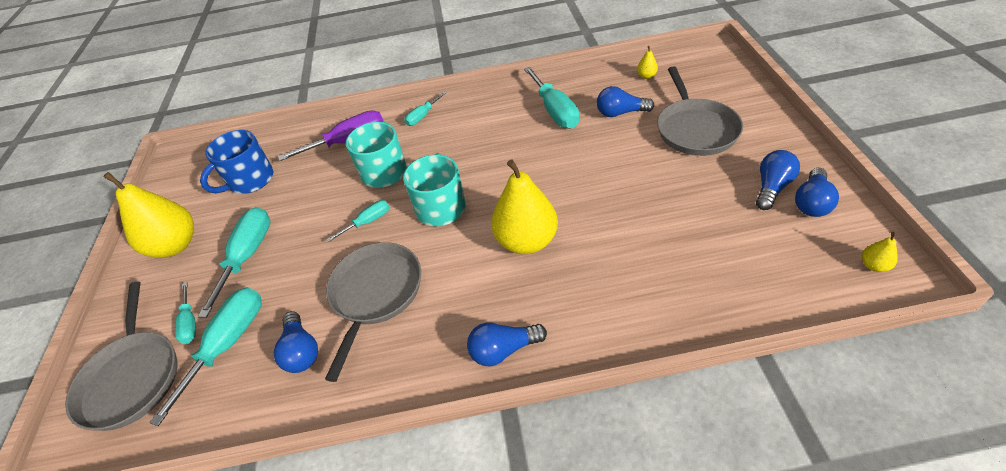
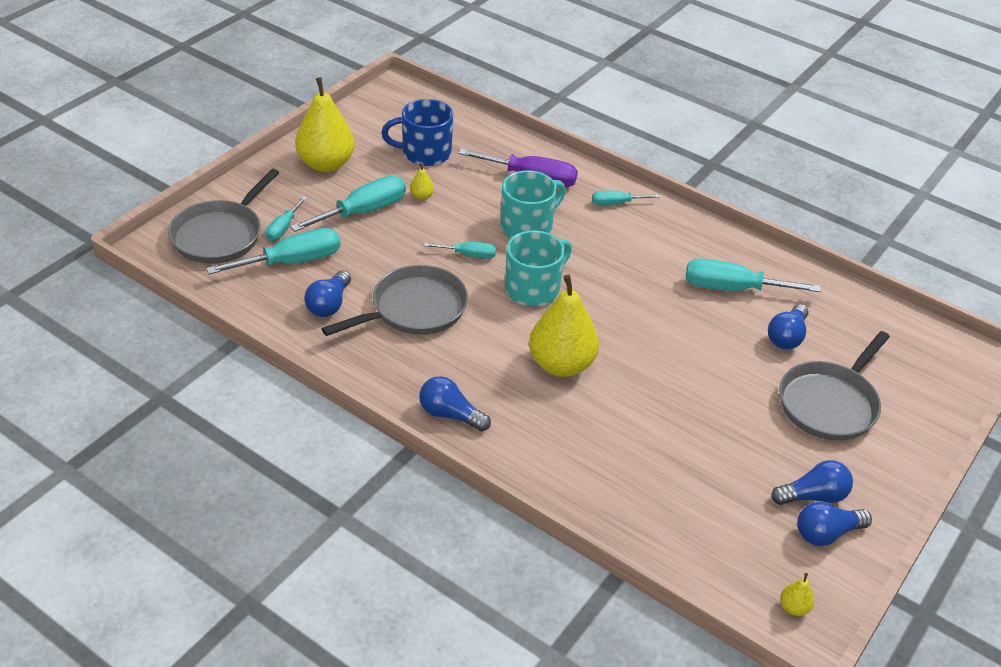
camera: 35 degrees right, 5 degrees down
(555, 111) = (732, 288): turquoise screwdriver -> turquoise screwdriver turned 75 degrees clockwise
(620, 113) = (787, 337): blue light bulb -> blue light bulb turned 105 degrees counterclockwise
(646, 76) = (865, 326): yellow pear -> yellow pear (421, 196)

